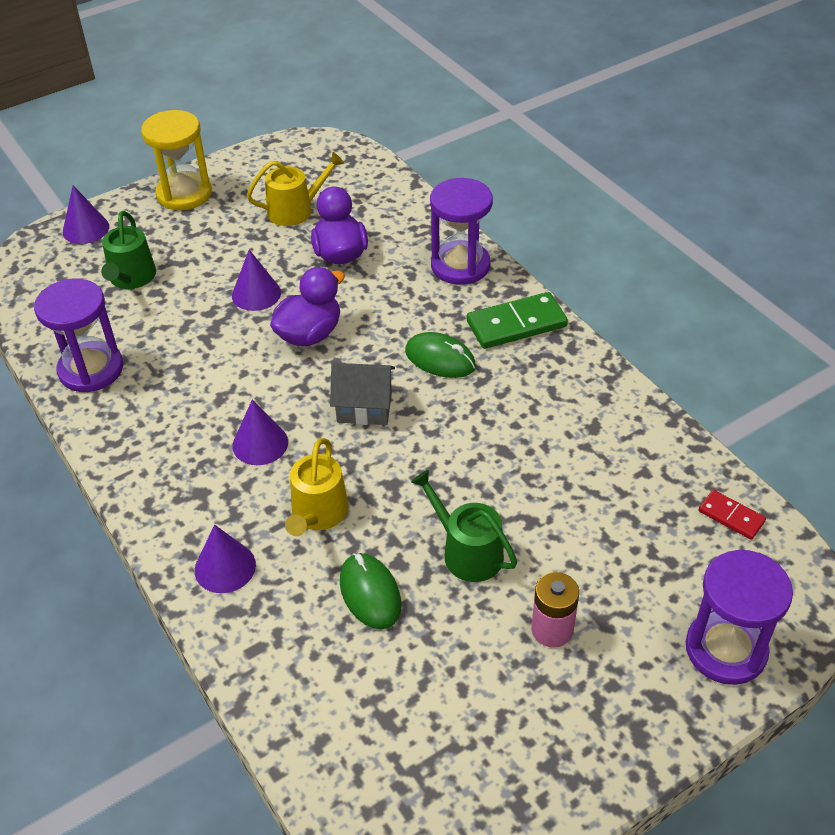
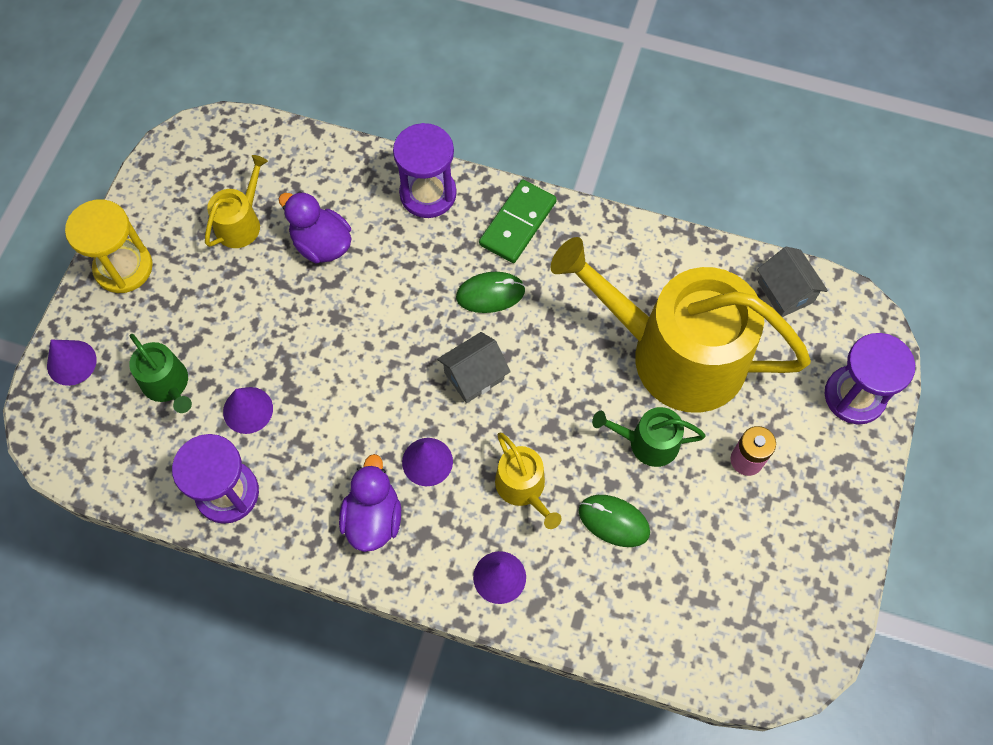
camera: 40 degrees left, 20 degrees up
(256, 294) = (291, 329): purple cone -> purple cone (248, 410)
(309, 334) = (371, 339): purple duck -> purple duck (373, 518)
(564, 498) = (674, 353): none -> yellow watering can
(731, 516) = (785, 292): red domino -> grey house

